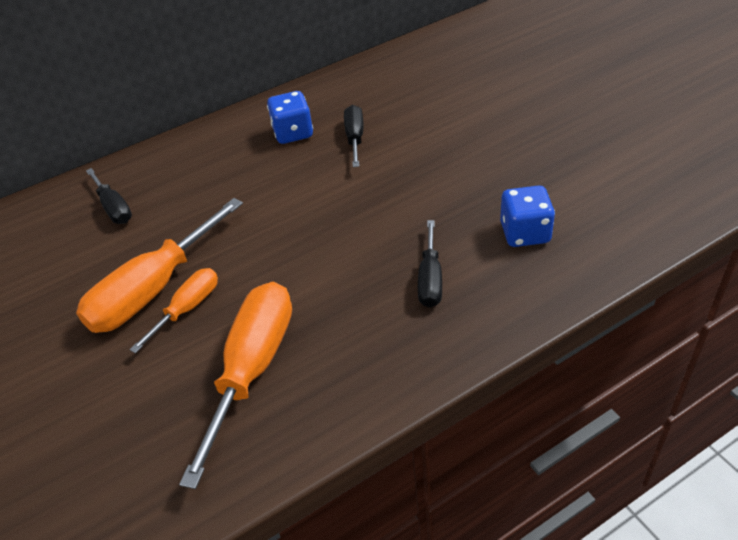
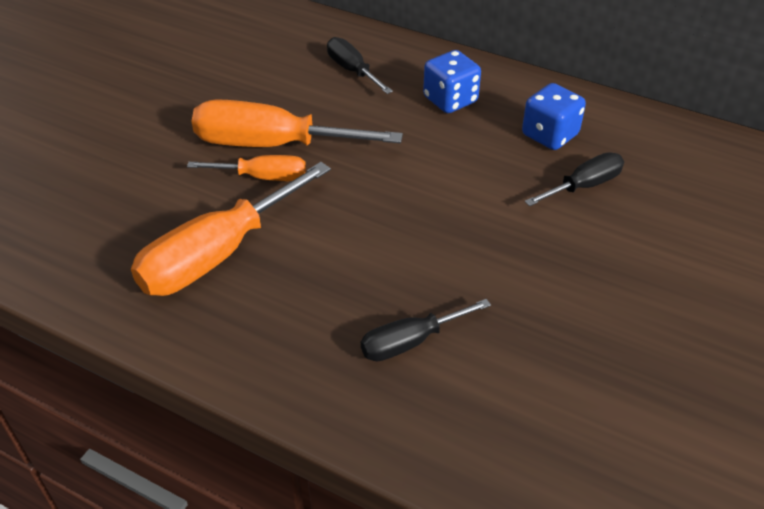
camera: 55 degrees right, 0 degrees up
(114, 208) = (352, 70): black screwdriver -> black screwdriver turned 120 degrees clockwise
(253, 368) = (217, 254): orange screwdriver -> orange screwdriver turned 150 degrees clockwise
(525, 233) = (544, 404): blue dice -> blue dice (450, 100)

